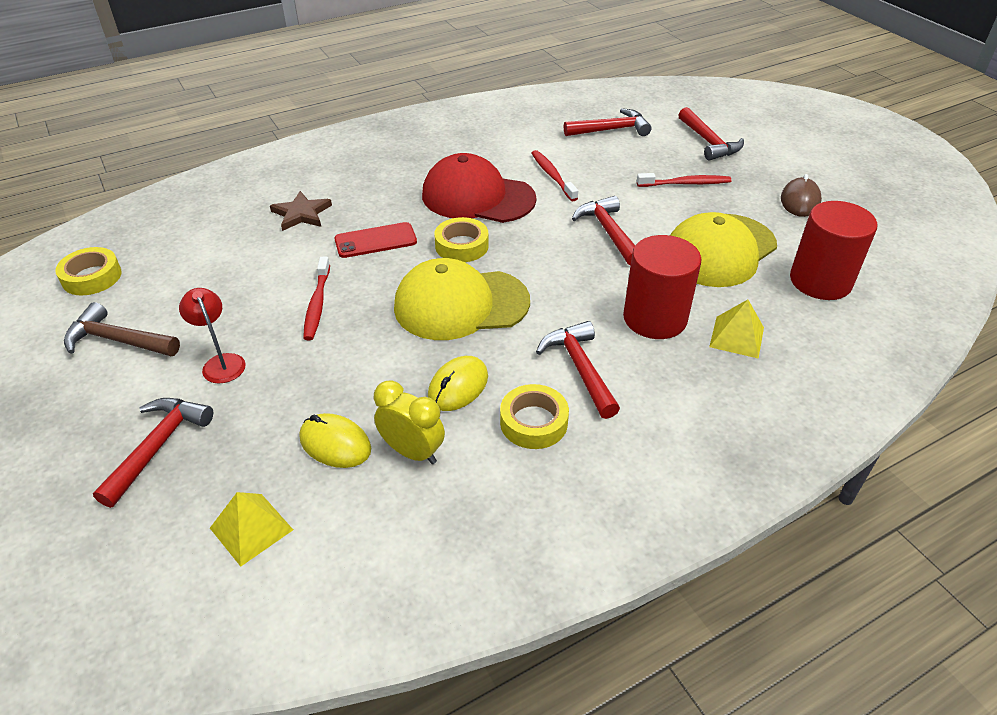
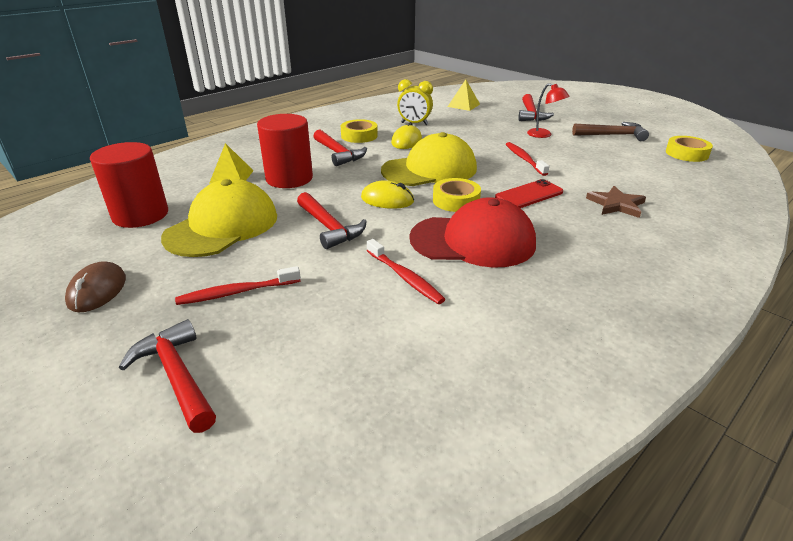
camera: 165 degrees right, 10 degrees down
(335, 444) = (452, 122): yellow mouse -> yellow mouse (387, 200)
(611, 130) = (341, 375): red hammer -> none

